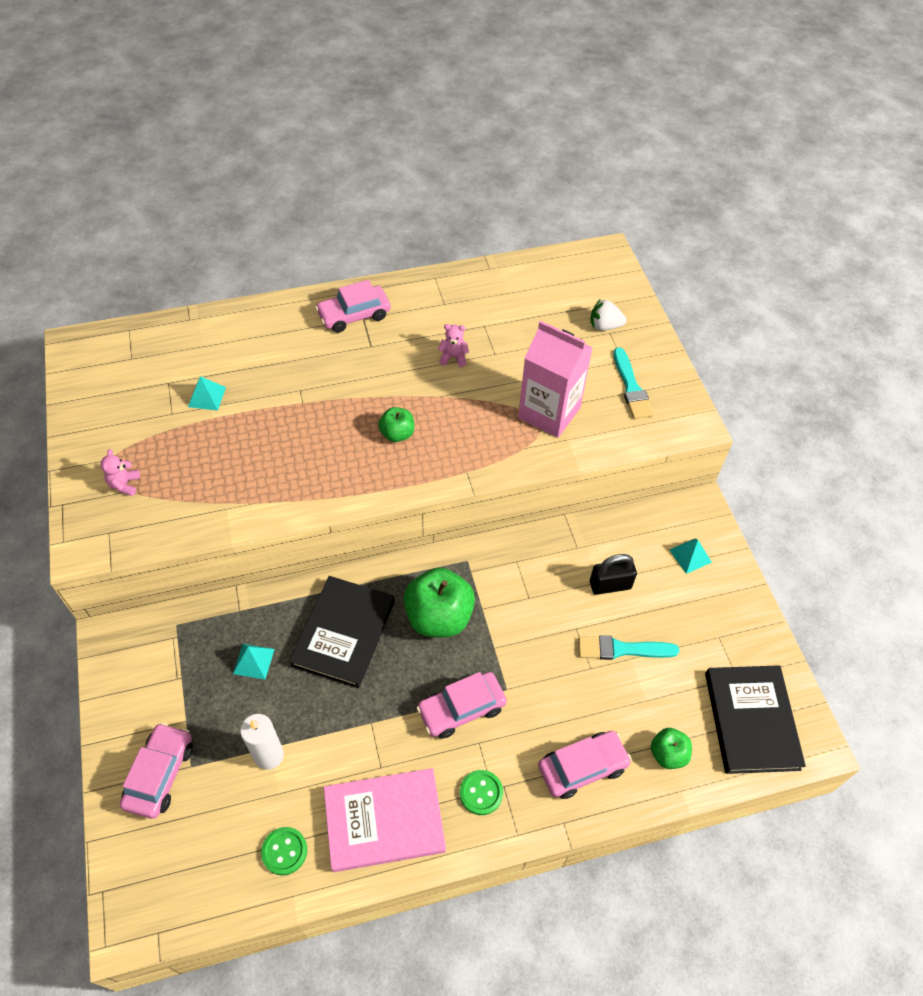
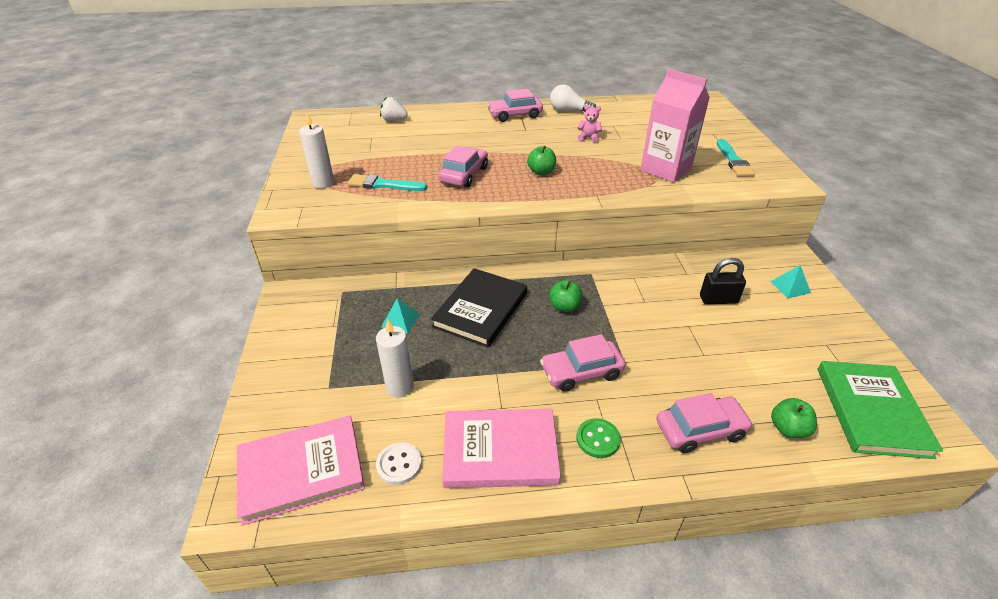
camera: 10 degrees right, 15 degrees down
(124, 484) = (323, 183): pink teddy bear -> white candle
(160, 774) = (300, 390): pink car -> pink car (464, 175)
(186, 873) = (301, 471): none -> pink book
(207, 397) = (398, 145): turquoise pyramid -> none
(284, 851) = (399, 464): green button -> white button
(425, 298) = (569, 111): none -> white light bulb
(439, 617) = (564, 306): green apple -> green apple, size x0.53
(604, 326) = (708, 130): white strawberry -> white strawberry (393, 120)
(622, 649) = (733, 344): turquoise brush -> turquoise brush (383, 185)
(751, 720) = (872, 411): black book -> green book

